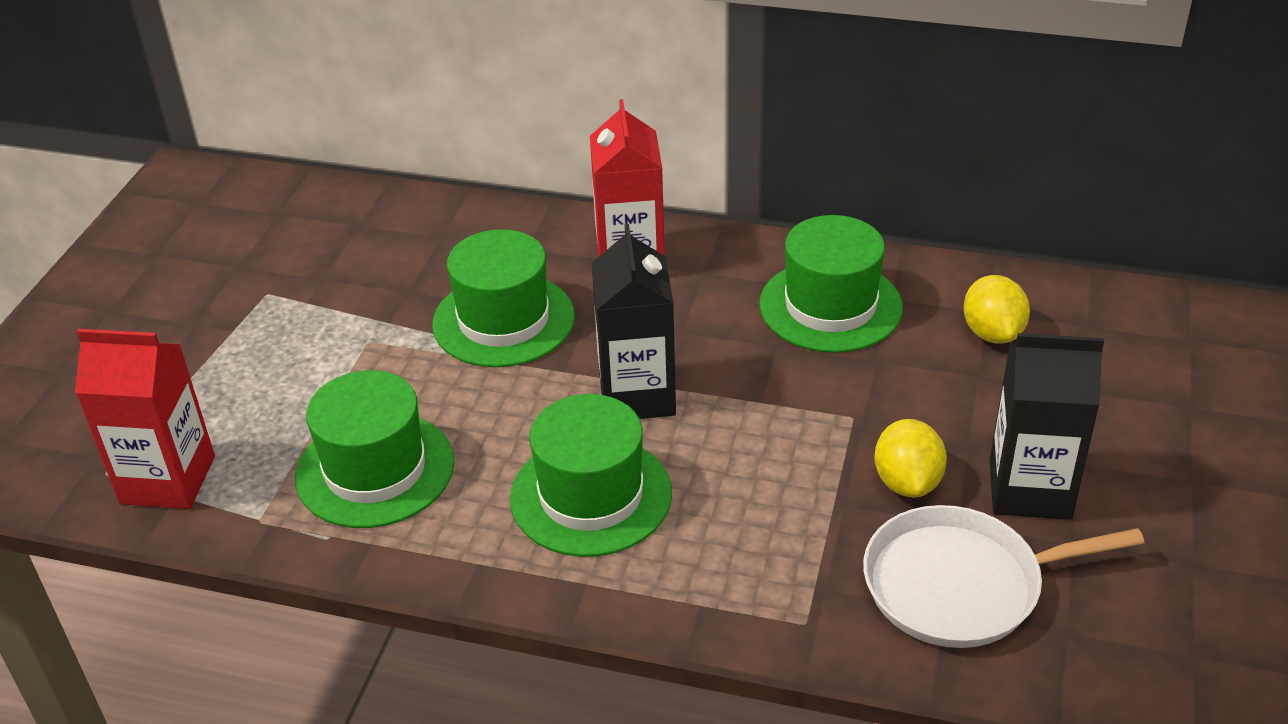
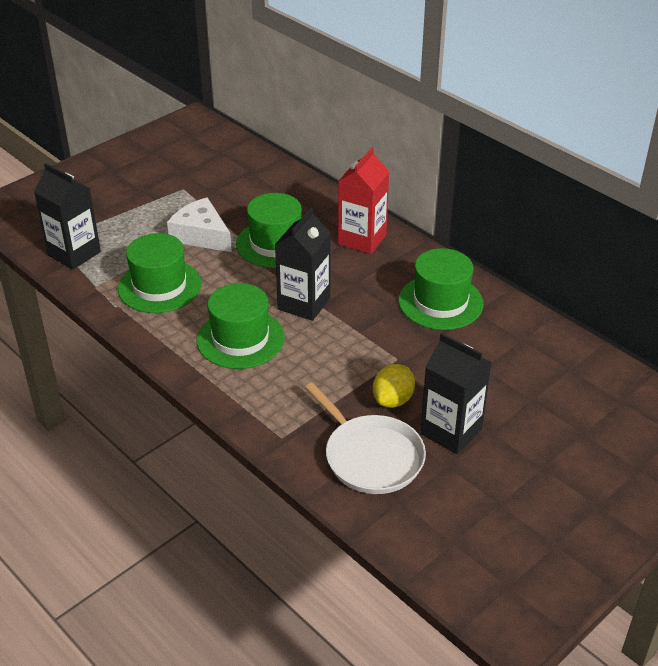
camera: 30 degrees right, 0 degrees up
(168, 480) = (74, 254): red carton -> black carton
(369, 356) = (201, 235): none -> white cheese
(961, 585) = (370, 456): white pan -> white pan turned 150 degrees counterclockwise
(992, 333) = (512, 350): yellow lemon -> none

